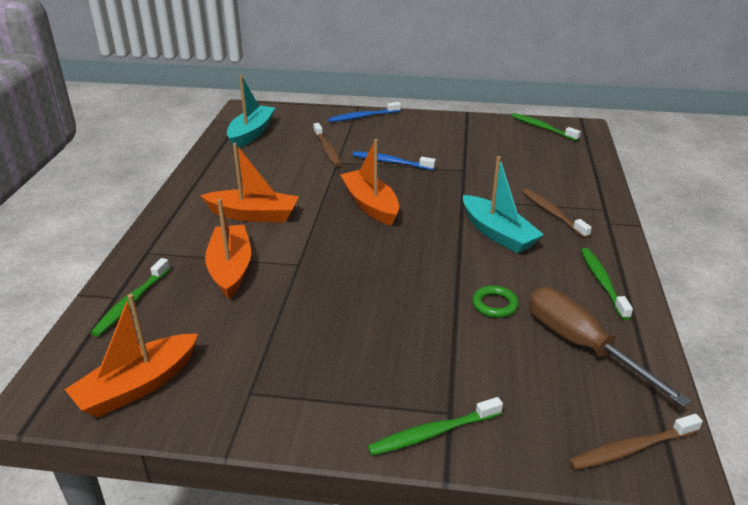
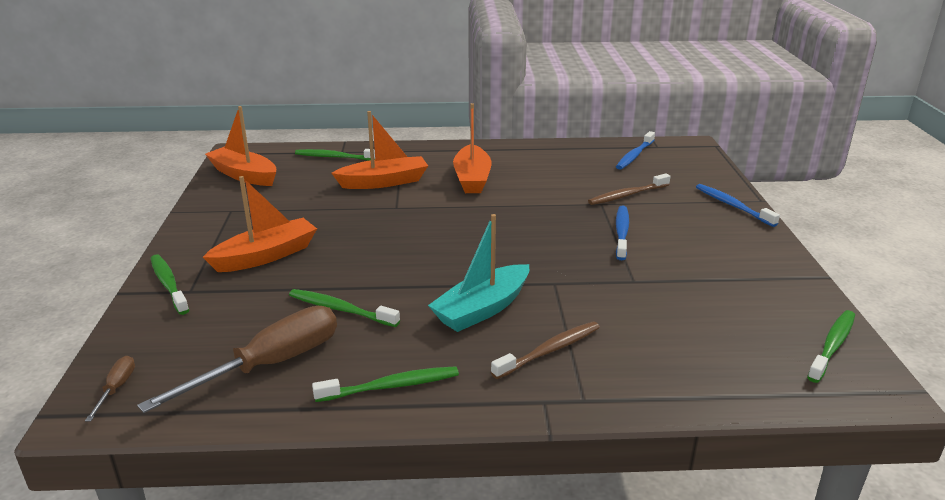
camera: 80 degrees right, 5 degrees down
(251, 133) = (634, 155): turquoise boat -> blue toothbrush
(370, 205) = (514, 229): orange boat -> orange boat (266, 256)
(494, 305) = (340, 309): green ring -> green toothbrush
(631, 449) = (116, 388): brown toothbrush -> brown screwdriver

